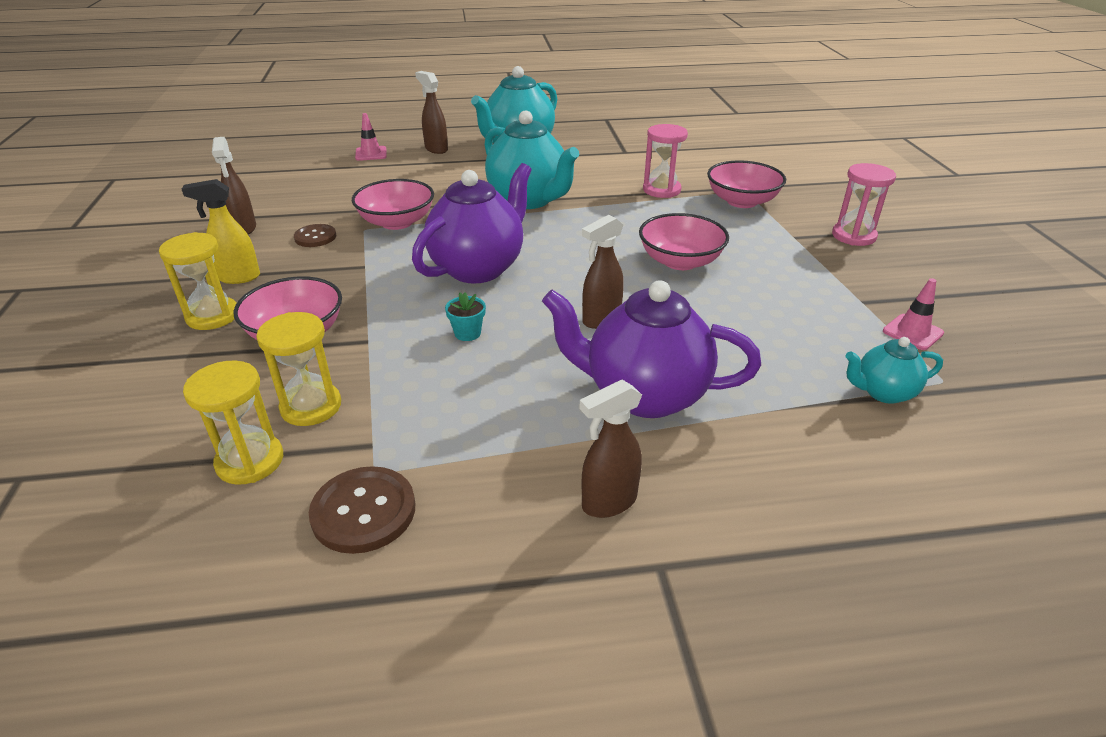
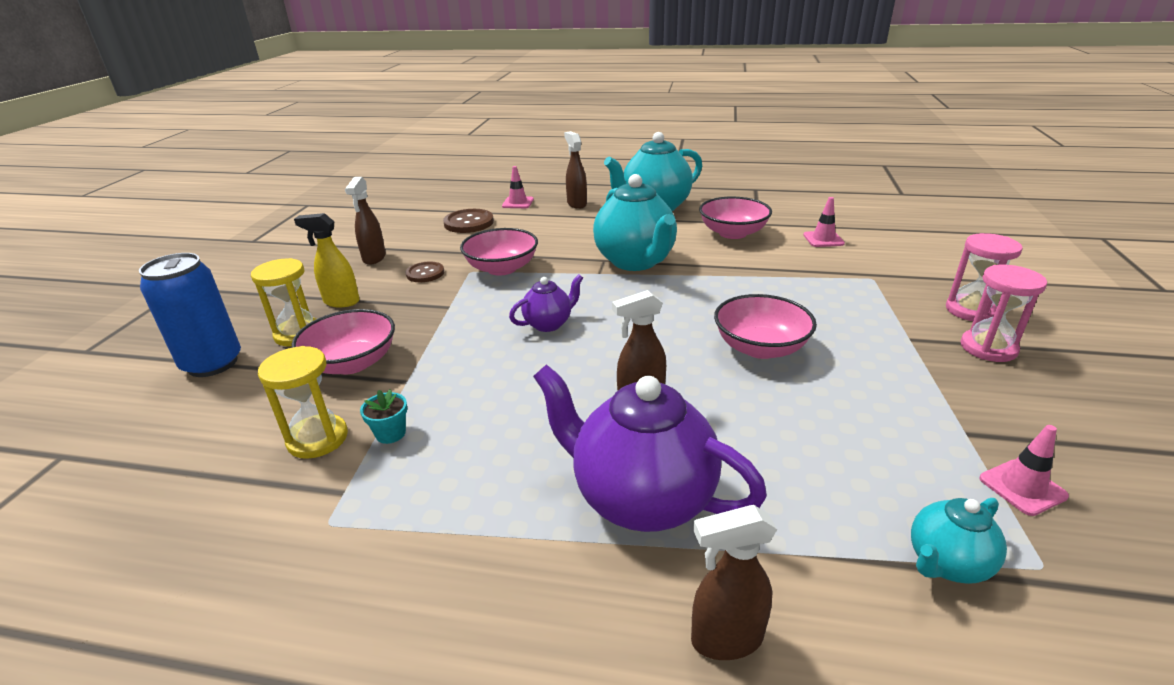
camera: 20 degrees right, 5 degrees down
(131, 360) = (212, 363): none -> blue can
(250, 461) = (233, 483): yellow hourglass -> none
(363, 511) = (290, 565): brown button -> brown button (469, 223)
(467, 333) = (500, 390): turquoise flower pot -> turquoise flower pot (390, 433)
(478, 268) = (549, 324): purple teapot -> purple teapot, size x0.51
(608, 502) = (531, 626): brown spray bottle -> brown spray bottle (725, 639)
(661, 190) = (778, 267): pink hourglass -> pink hourglass (970, 310)
(689, 161) = (823, 239): none -> pink traffic cone
(742, 201) = (864, 289): pink bowl -> pink bowl (732, 233)
(883, 392) = (946, 564): turquoise teapot -> turquoise teapot turned 45 degrees counterclockwise

